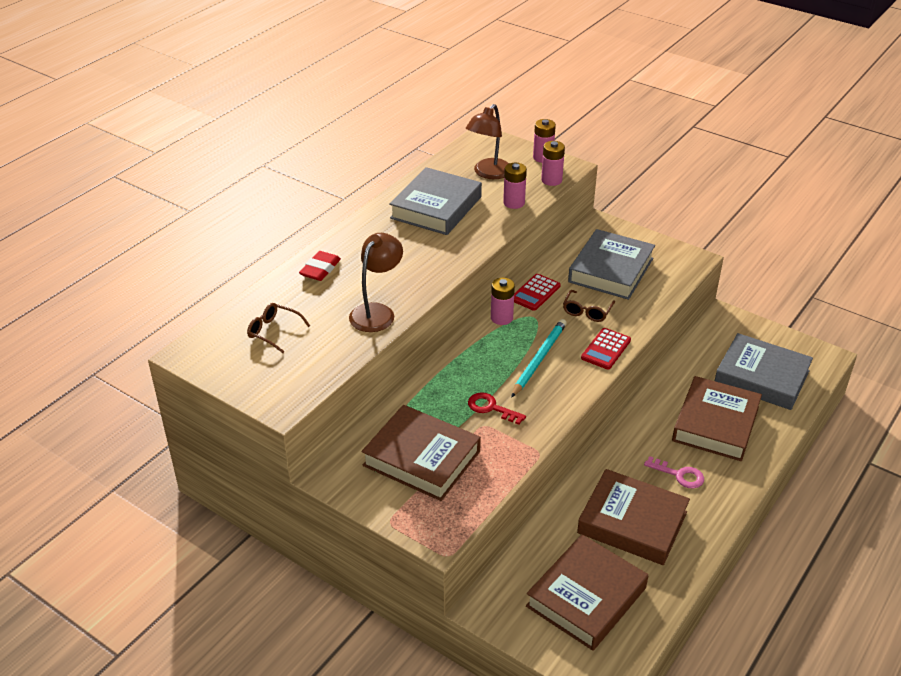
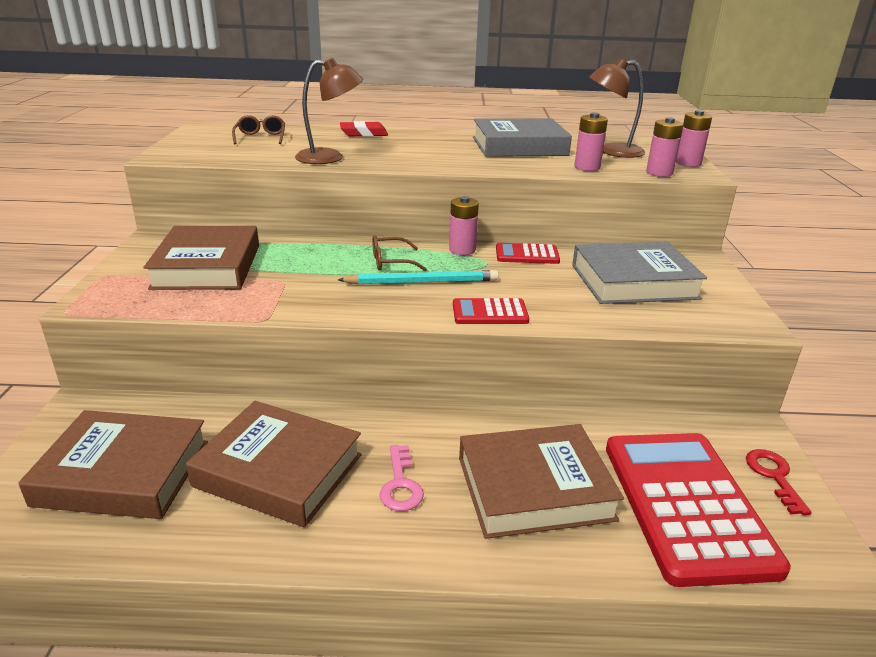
camera: 55 degrees right, 10 degrees down
(491, 408) = (314, 278): red key -> red key (774, 476)
(587, 311) = (539, 286): brown glasses -> brown glasses (391, 262)
(632, 522) = (278, 470): brown book -> brown book turned 60 degrees counterclockwise
(761, 377) = (686, 505): grey book -> red calculator

